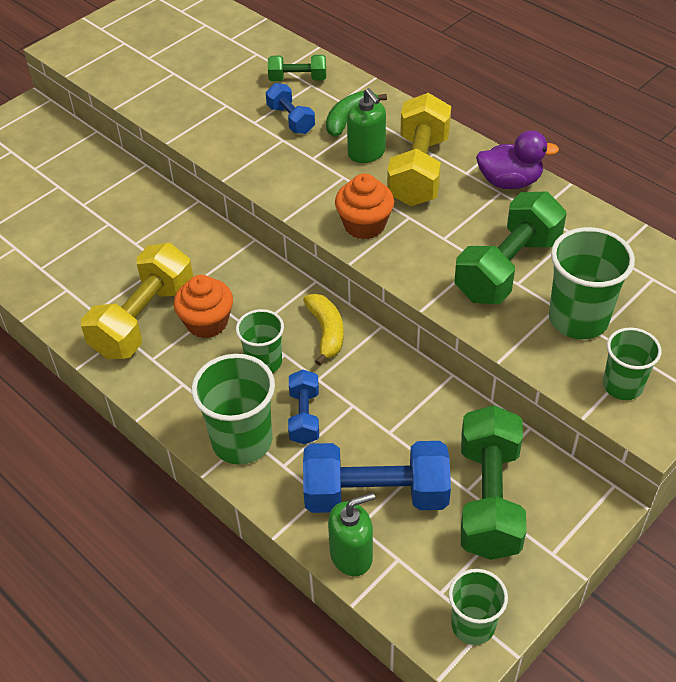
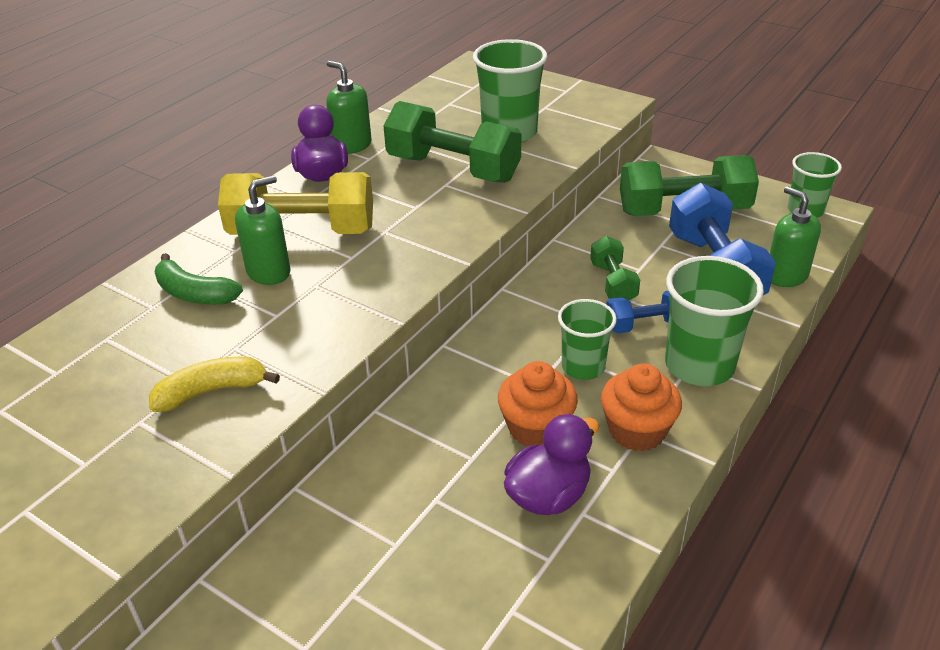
camera: 100 degrees left, 10 degrees down
(143, 319) = (548, 495): yellow dumbbell -> purple duck
(290, 119) = (188, 346): blue dumbbell -> none
(297, 79) = (87, 354): green dumbbell -> green dumbbell (613, 283)
(326, 332) = (522, 325): yellow banana -> yellow banana (211, 391)
(364, 225) = (403, 259): orange cupcake -> orange cupcake (637, 431)
(562, 201) = (352, 145): none -> green soap dispenser
(622, 385) = (578, 113): green cup -> none

